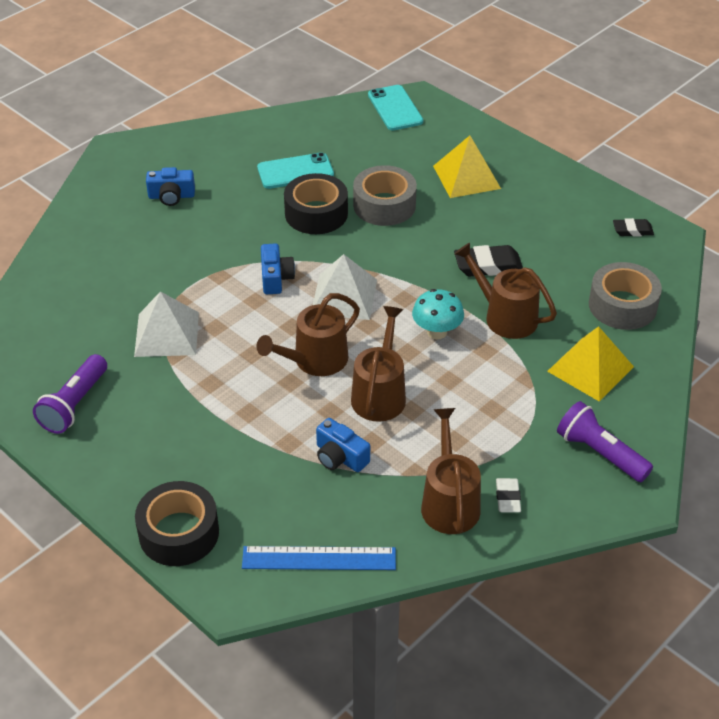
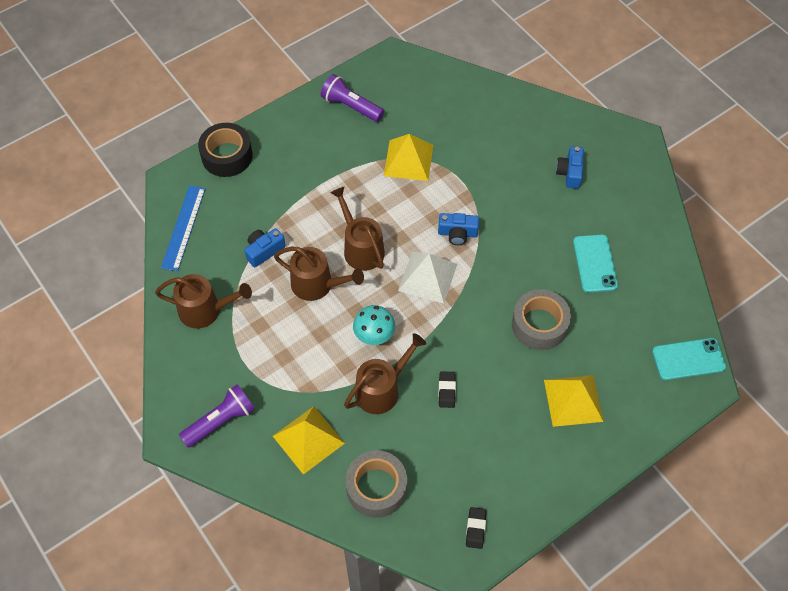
camera: 100 degrees right, 15 degrees up
(166, 334) = (408, 160): white pyramid -> yellow pyramid
(316, 213) = (534, 271): black tape -> none
(488, 265) = (447, 391): black eraser -> black eraser, size x0.62
(507, 498) = (198, 347): white eraser -> none

